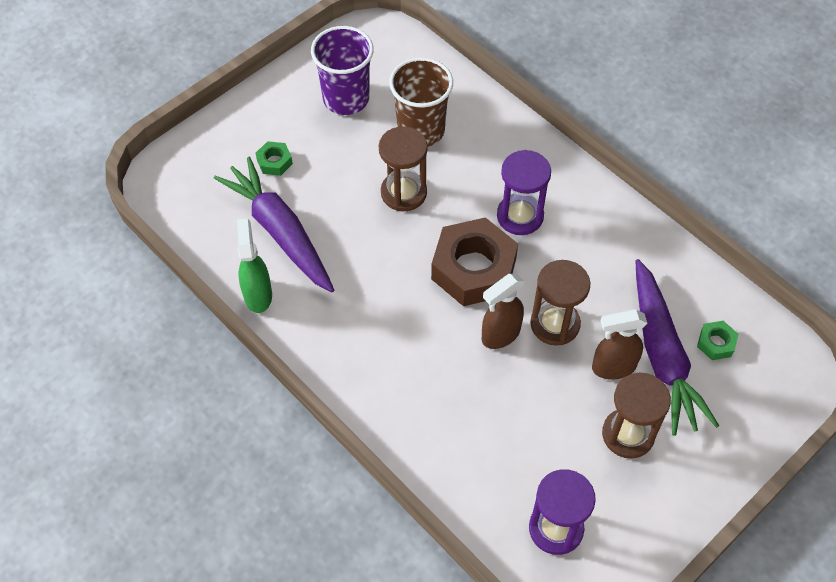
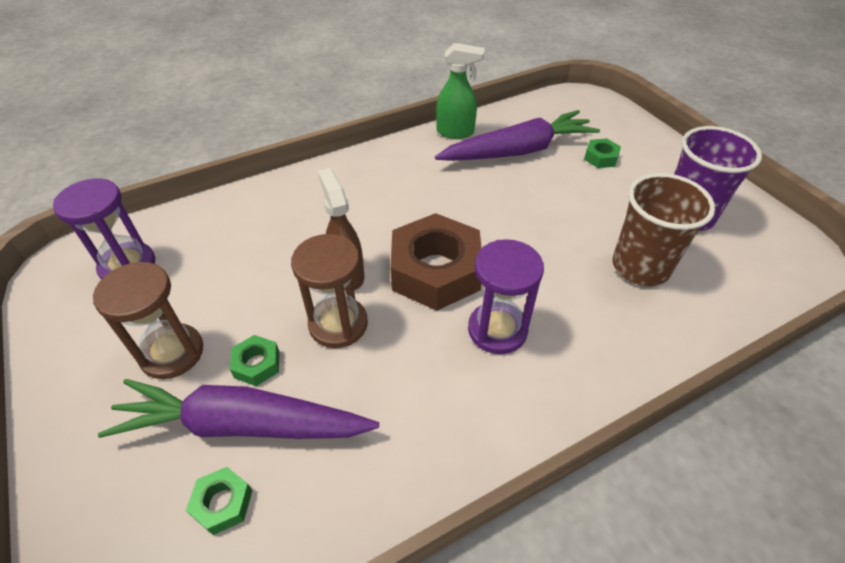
camera: 105 degrees right, 10 degrees down
(403, 193) = (550, 236): brown hourglass -> none
(613, 367) = (257, 364): brown spray bottle -> green nut

